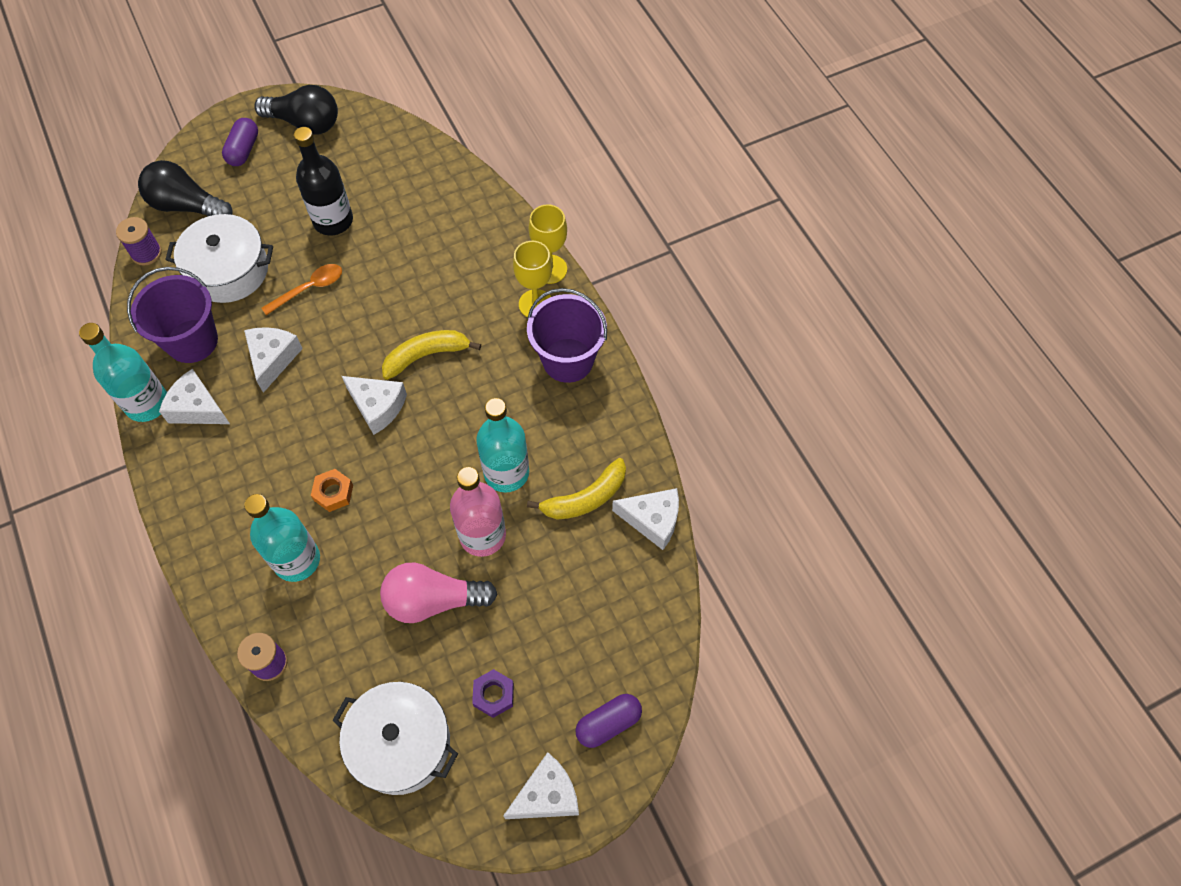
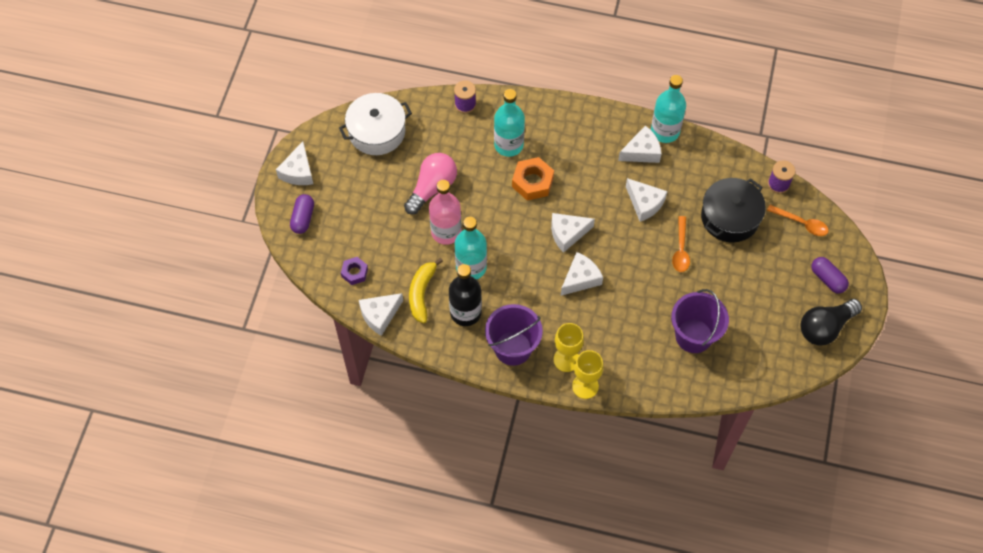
camera: 130 degrees right, 0 degrees up
(187, 206) = (801, 223): black light bulb -> orange spoon
(192, 341) = (691, 173): purple bucket -> purple bucket (693, 336)
(228, 270) = (730, 217): white pot -> black pot
(333, 221) = (724, 293): black bottle -> black bottle (465, 312)
(333, 493) = (532, 182): orange nut -> orange nut, size x1.61
(426, 355) = (580, 278): yellow banana -> white cheese
(493, 695) = (362, 182): purple nut -> purple nut (354, 272)

